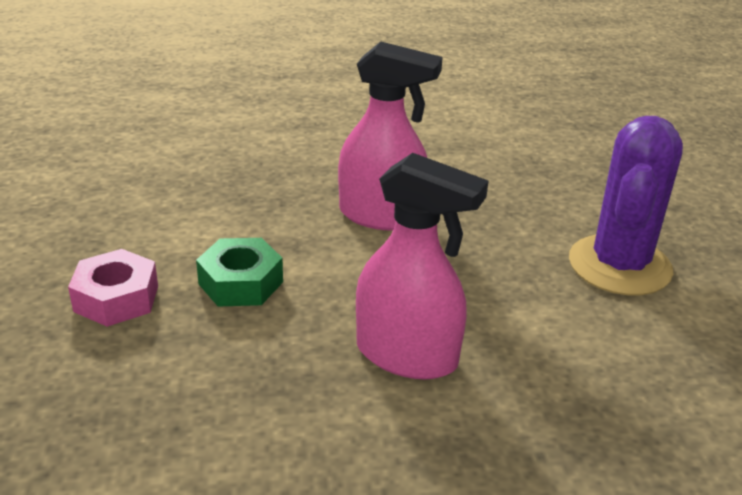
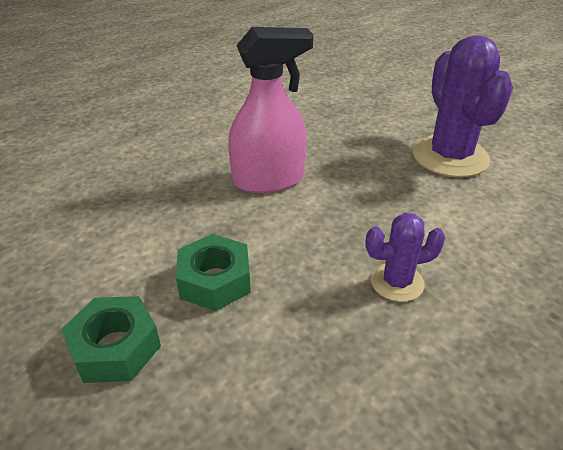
camera: 30 degrees left, 5 degrees up
(116, 298) = (115, 347): pink nut -> green nut
(407, 355) = (396, 282): pink spray bottle -> purple cactus

